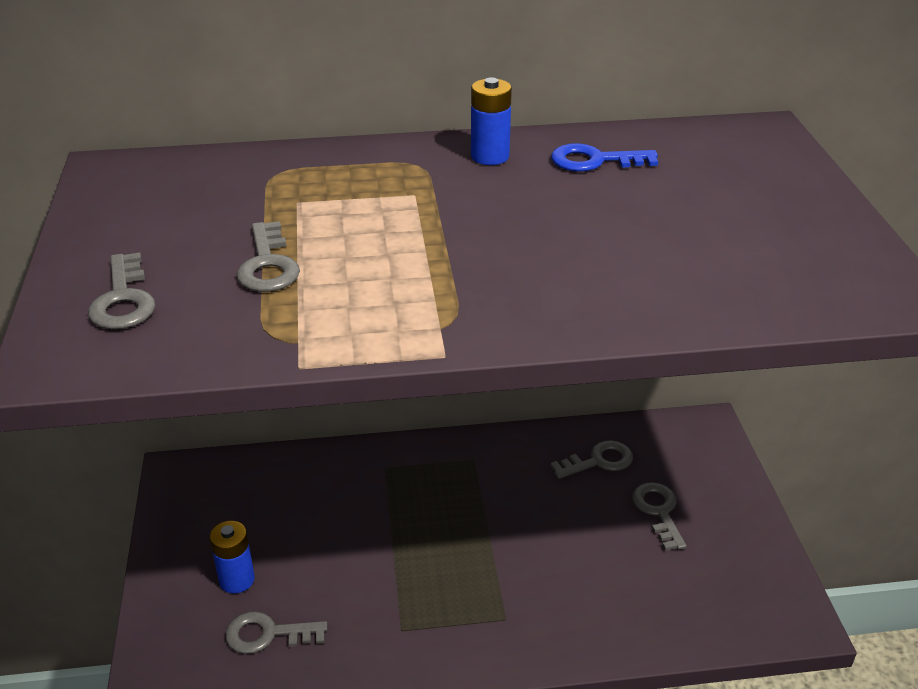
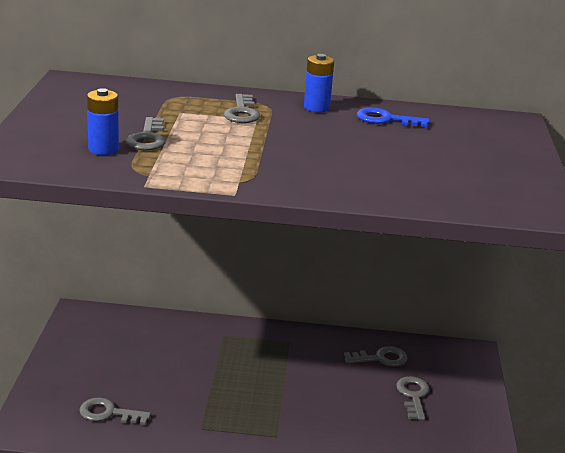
camera: 10 degrees right, 10 degrees down
(123, 300) = (54, 141): grey key -> grey key (242, 113)
(237, 580) = (98, 379): blue battery -> blue battery (103, 149)

